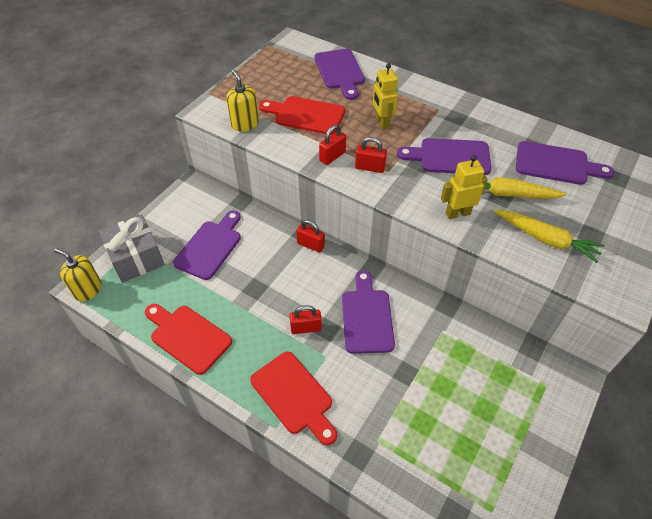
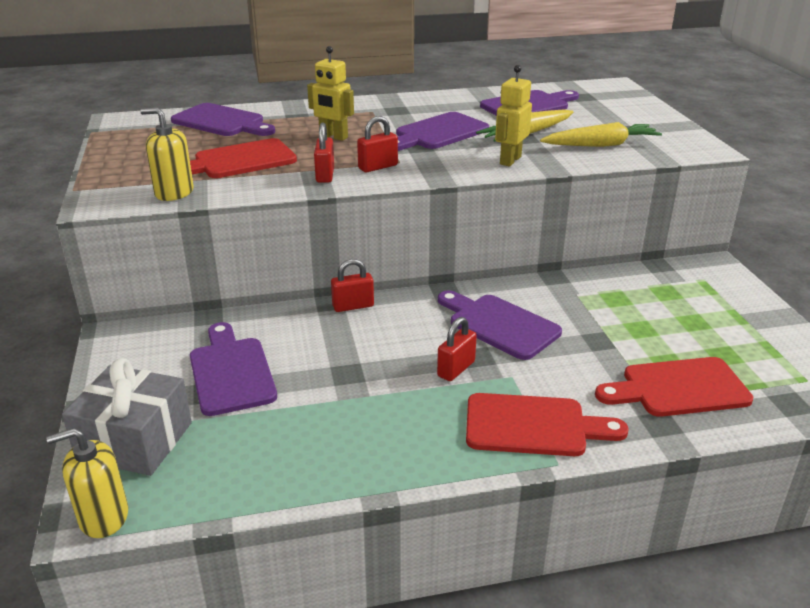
camera: 45 degrees left, 20 degrees down
(188, 336) = (333, 463): red cutting board -> red cutting board (678, 388)

